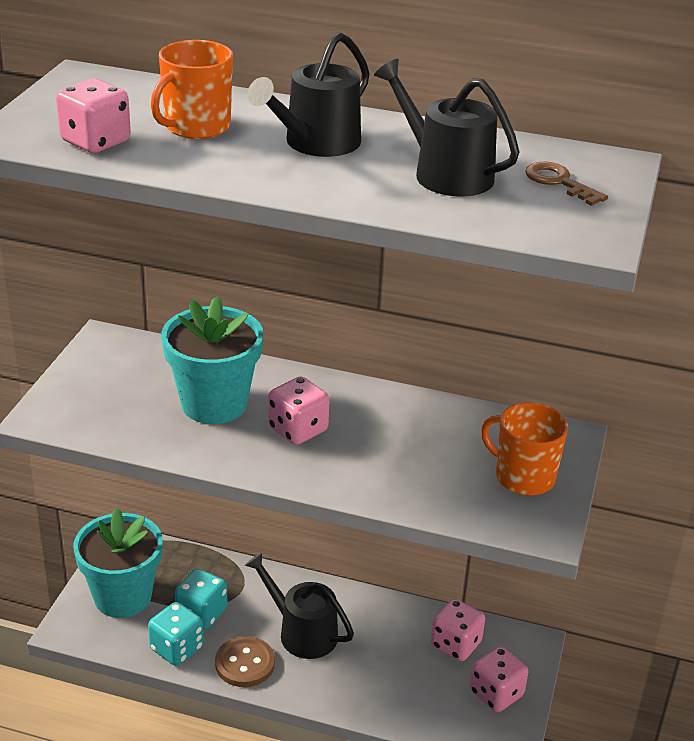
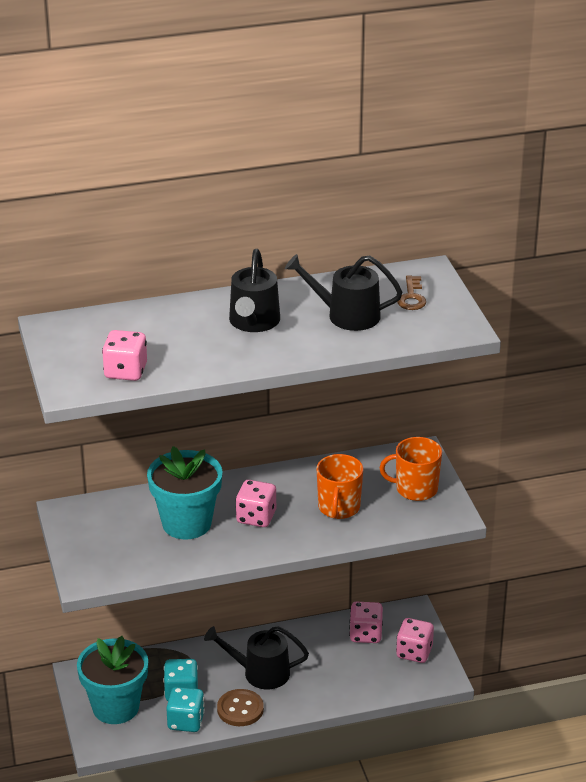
camera: 30 degrees left, 0 degrees up
(196, 127) = (170, 337): orange mug -> orange mug (339, 508)
(559, 182) = (411, 297): brown key -> brown key turned 105 degrees counterclockwise

